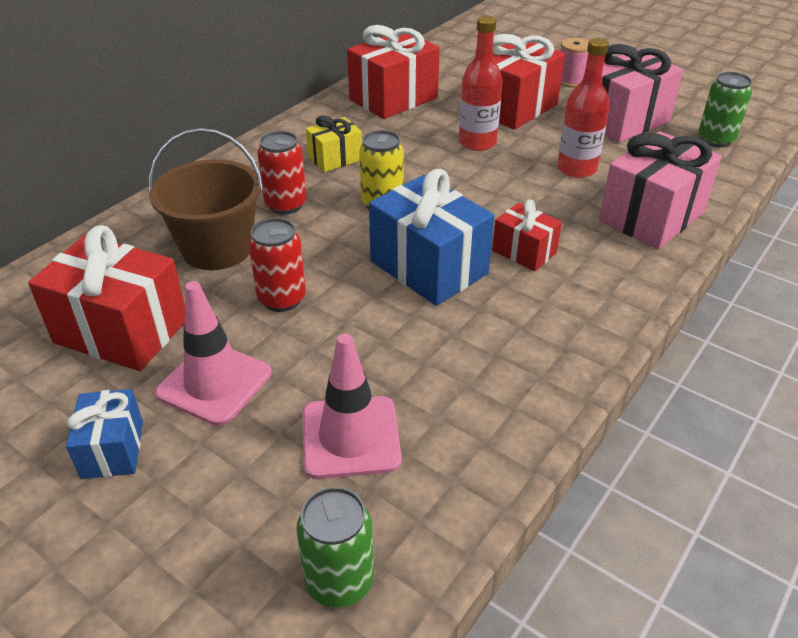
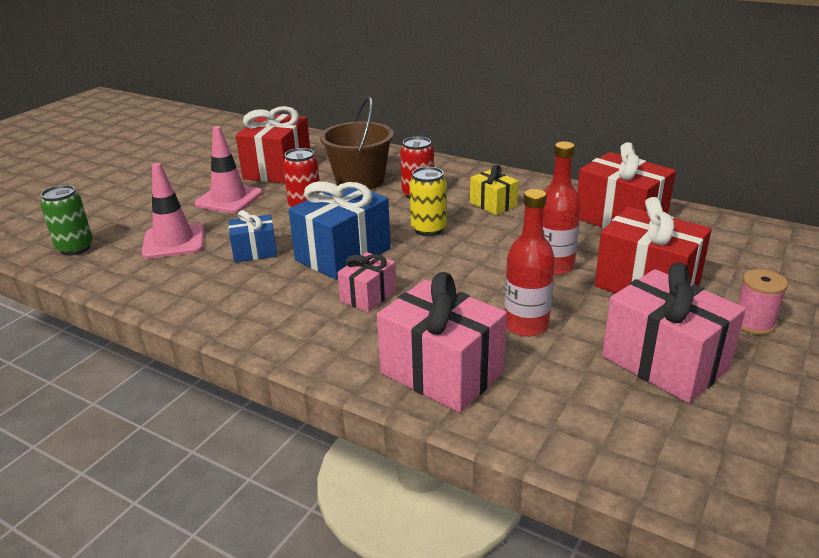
camera: 85 degrees right, 10 degrees down
(113, 449) = (186, 183): blue gift -> blue gift (255, 251)
(524, 252) = (368, 296): red gift -> pink gift
(715, 140) = (658, 445): green can -> none

